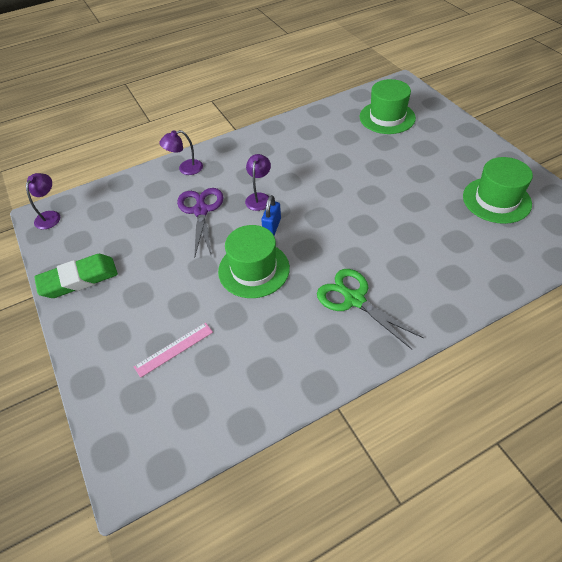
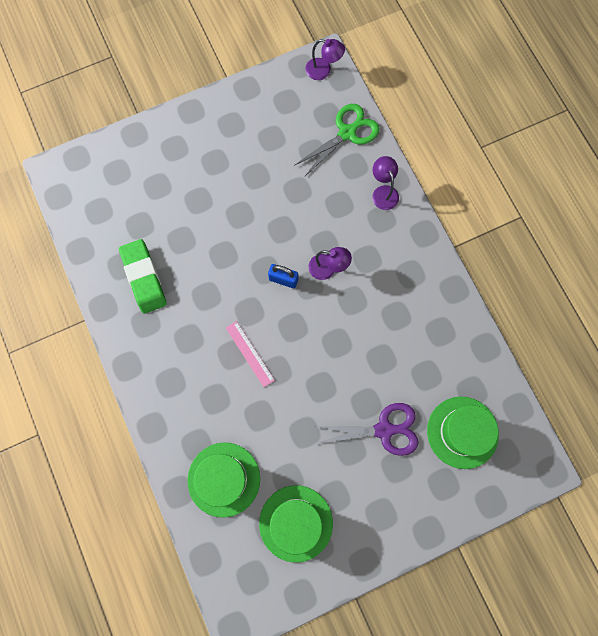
camera: 90 degrees right, 25 degrees up
(79, 279) = (238, 110): green eraser -> green eraser (144, 278)
(174, 349) = (153, 195): pink ruler -> pink ruler (250, 354)
(201, 210) = (315, 210): purple scissors -> purple scissors (384, 430)
(254, 269) = (230, 260): green hat -> green hat (224, 479)
(354, 299) = (183, 347): green scissors -> green scissors (347, 133)

